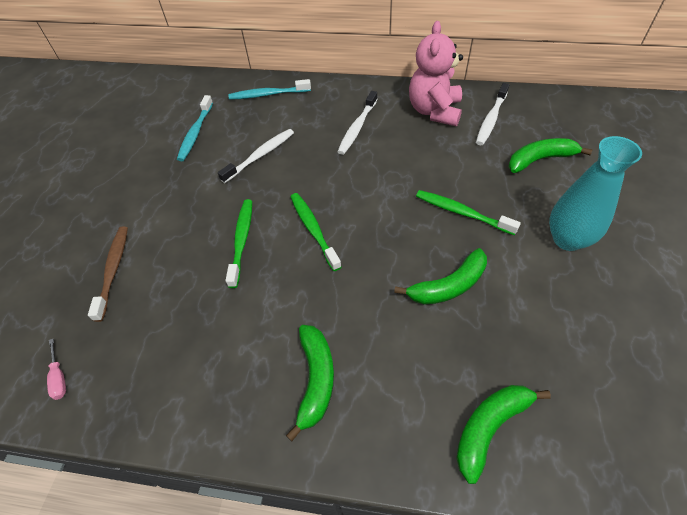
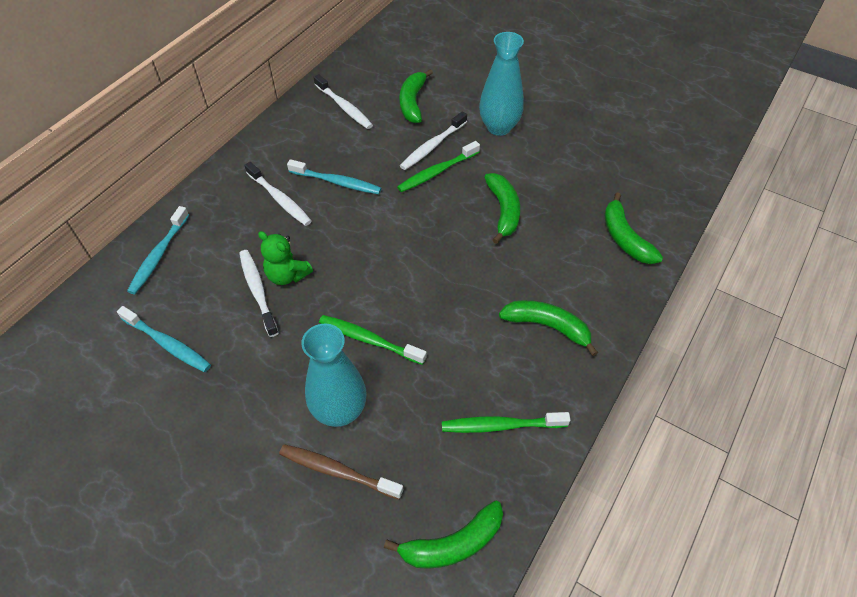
camera: 70 degrees left, 0 degrees up
(59, 377) = (452, 544): pink screwdriver -> green banana
(167, 249) = (340, 411): none -> turquoise vase
(283, 165) = (287, 275): none -> green teddy bear
(313, 230) = (391, 278): green toothbrush -> green toothbrush (501, 425)
(399, 151) = (337, 182): none -> turquoise toothbrush
(434, 111) = (303, 137): pink teddy bear -> none
(493, 196) = (432, 146): none -> white toothbrush

